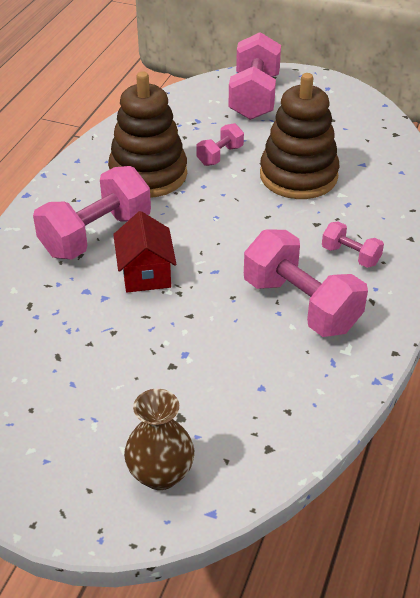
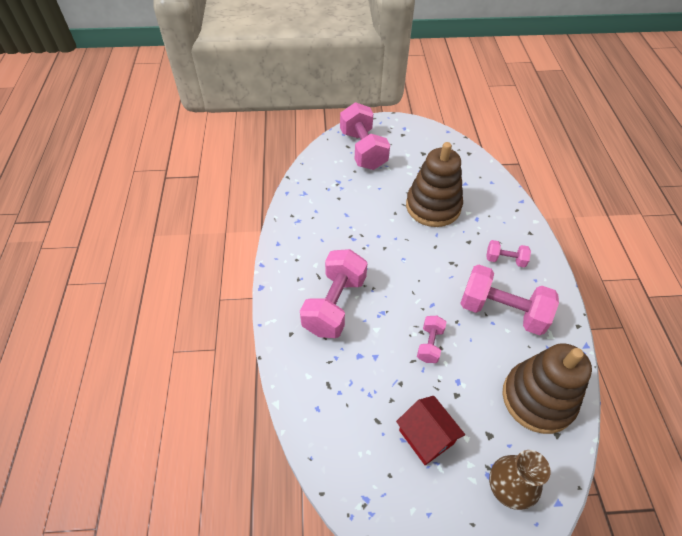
camera: 25 degrees left, 10 degrees up
(146, 273) = (389, 324): red house -> red house (426, 437)
(148, 174) = (335, 239): brown stacking toy -> brown stacking toy (538, 398)
(220, 155) = (372, 206): pink dumbbell -> pink dumbbell (429, 344)

